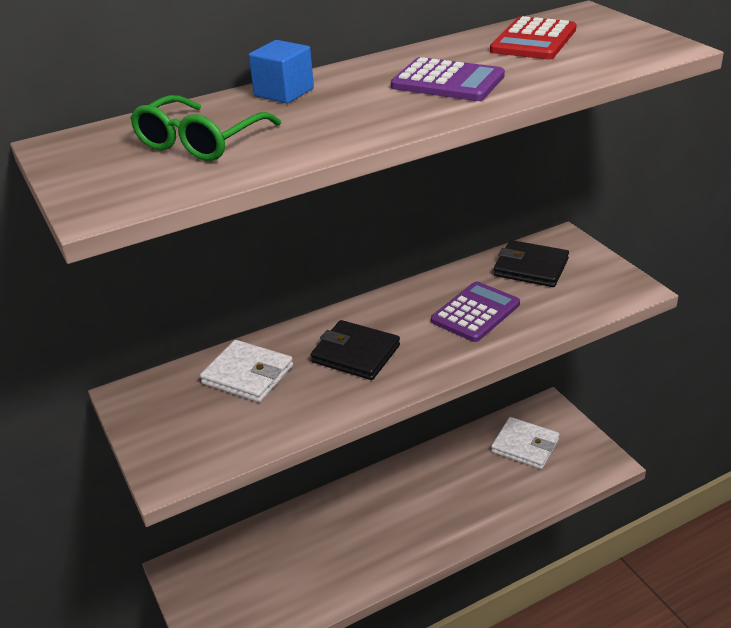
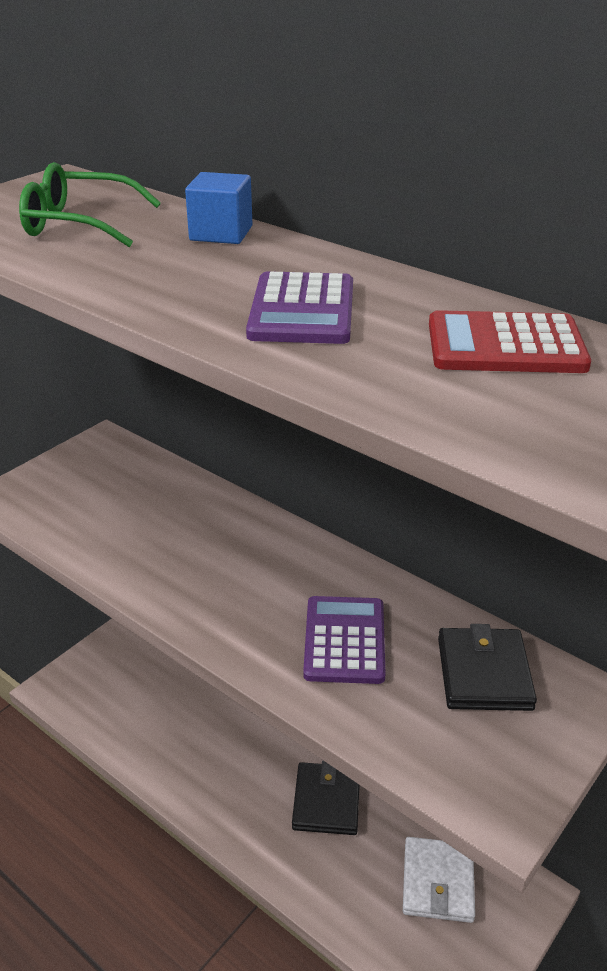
camera: 65 degrees right, 0 degrees up
(248, 374) = (155, 498): white wallet -> none
(355, 354) = (217, 560): black wallet -> black wallet (326, 801)
(475, 313) = (345, 640): purple calculator -> purple calculator turned 105 degrees counterclockwise

